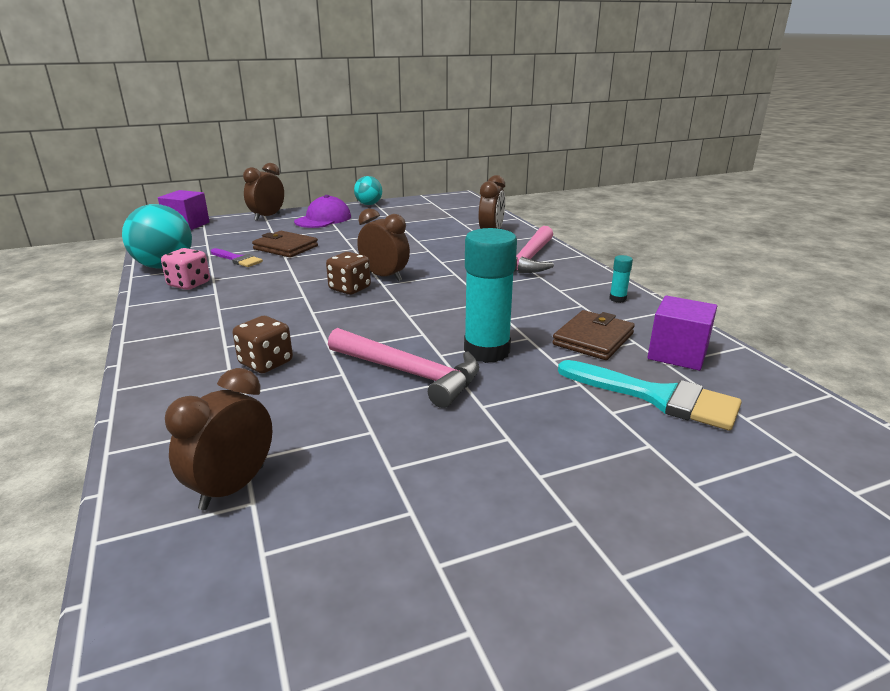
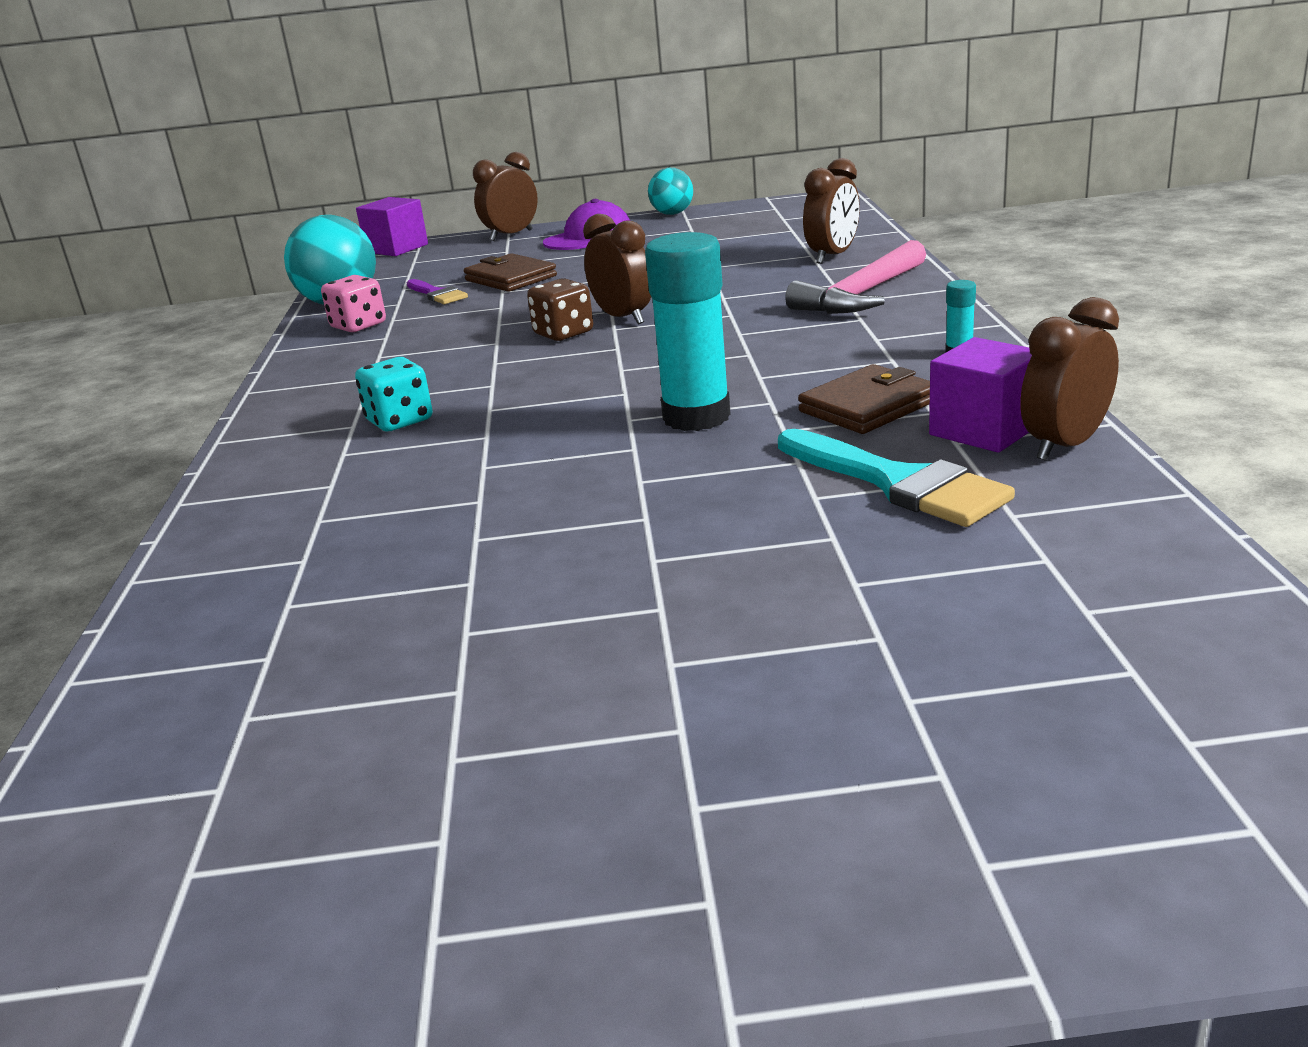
camera: 20 degrees right, 0 degrees up
(232, 487) = (289, 544): brown clock -> brown clock (1065, 445)
(266, 363) = (399, 421): brown dice -> turquoise dice
(410, 374) = (572, 440): pink hammer -> none

